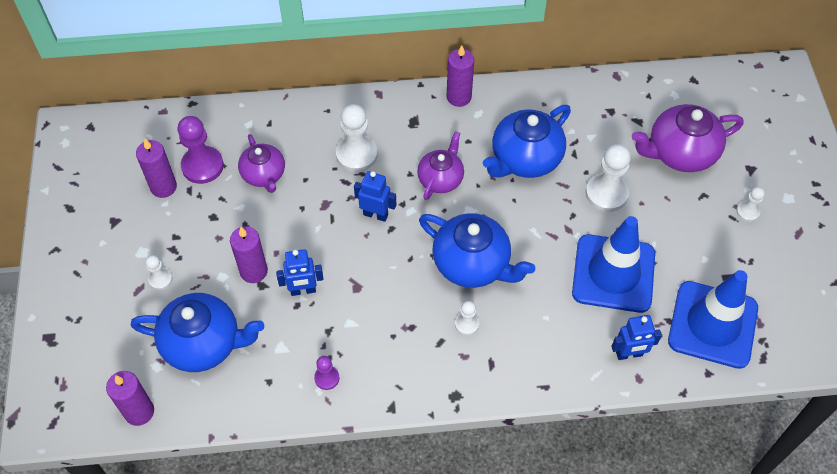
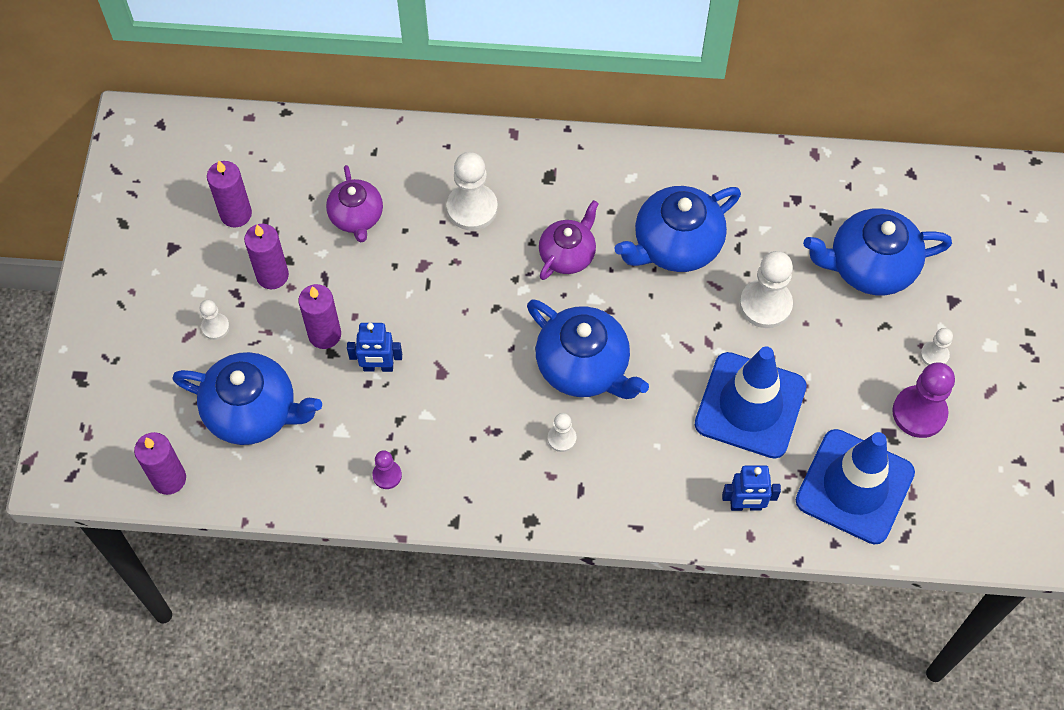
camera: 10 degrees right, 5 degrees up
(202, 166) = (285, 194): purple pawn -> purple pawn (919, 413)
(375, 214) = (480, 287): blue robot -> none
(459, 97) = (611, 152): purple candle -> purple candle (272, 275)
(680, 153) = (870, 266): purple teapot -> blue teapot

